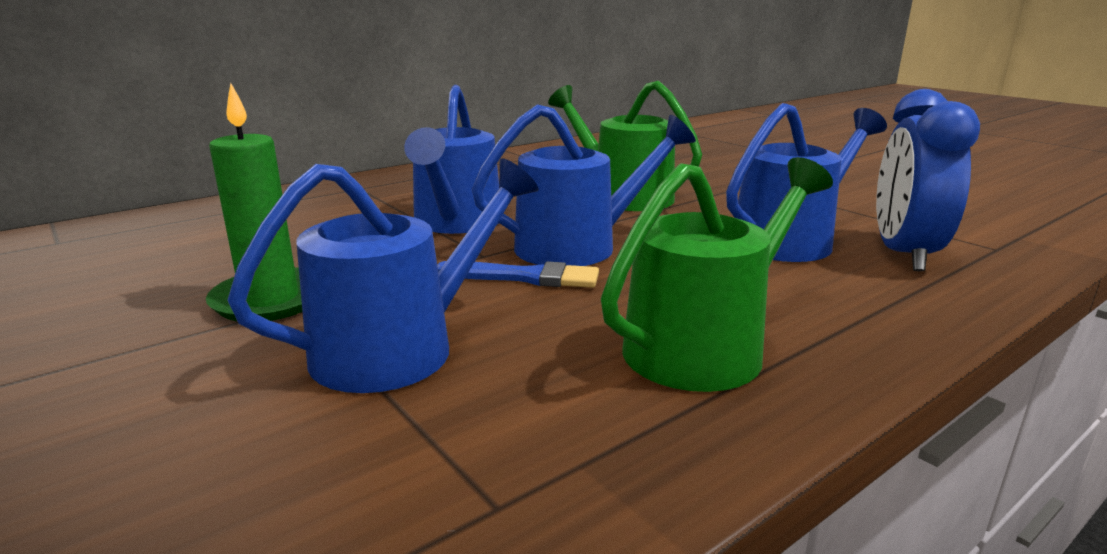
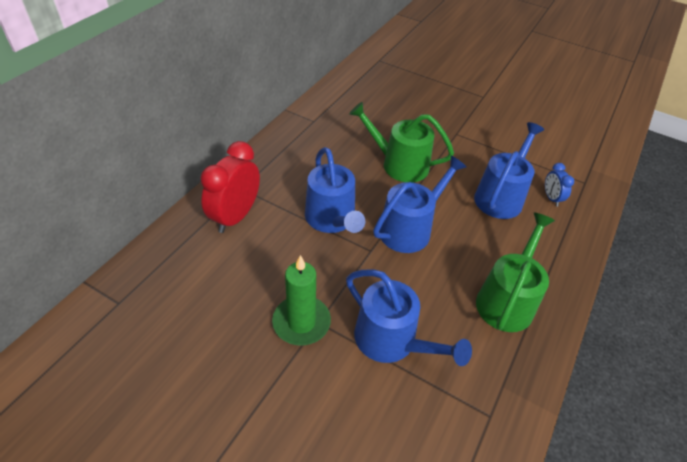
camera: 25 degrees left, 25 degrees up
(318, 204) = (235, 216): none -> red clock
(399, 348) = (391, 340): blue watering can -> blue watering can turned 105 degrees clockwise
(525, 277) = (404, 266): blue brush -> none
(903, 254) = (551, 198): blue clock -> blue clock, size x0.51

